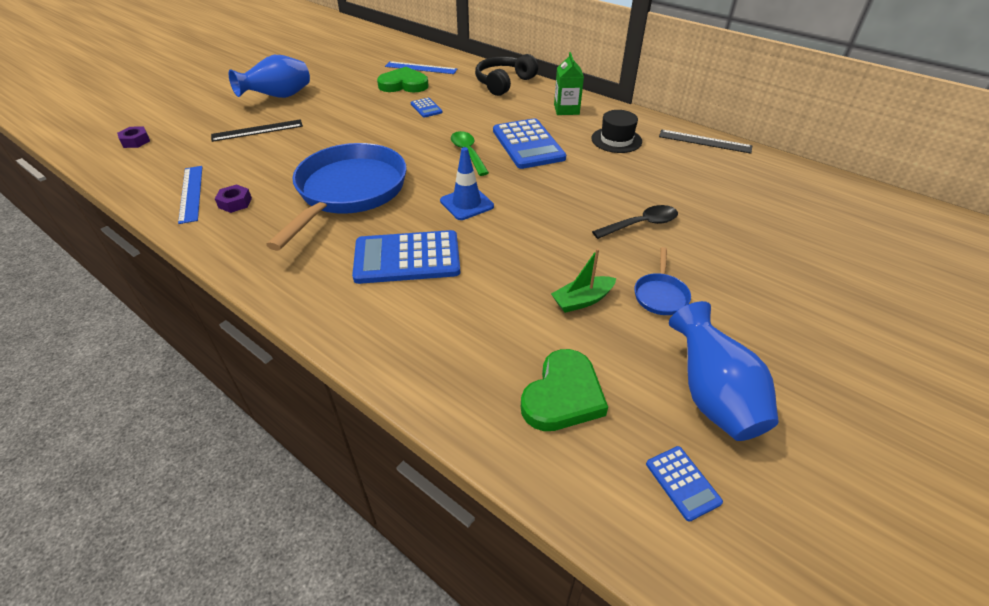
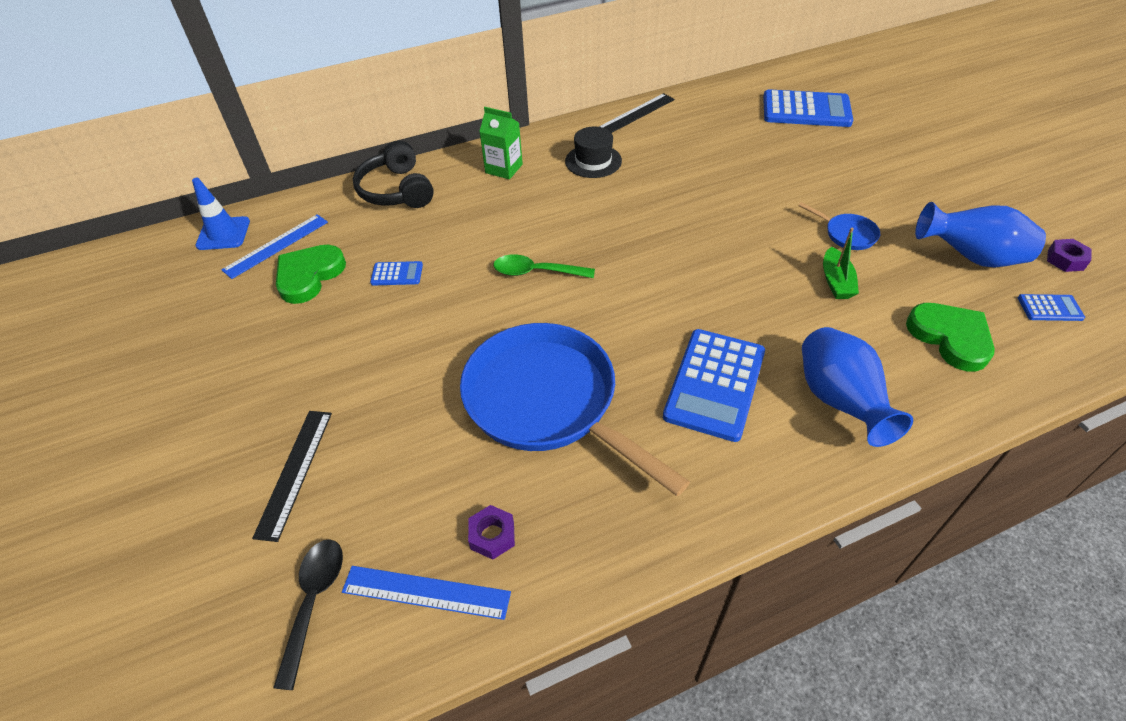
camera: 60 degrees left, 5 degrees up
(136, 141) = (171, 668): purple nut -> purple nut (1065, 260)
(279, 97) = (205, 423): blue vase -> blue vase (839, 401)
(466, 203) = (640, 306): blue traffic cone -> blue traffic cone (223, 234)
(528, 144) = (554, 221): blue calculator -> blue calculator (806, 110)
(641, 224) = (744, 204): black spoon -> black spoon (314, 601)

